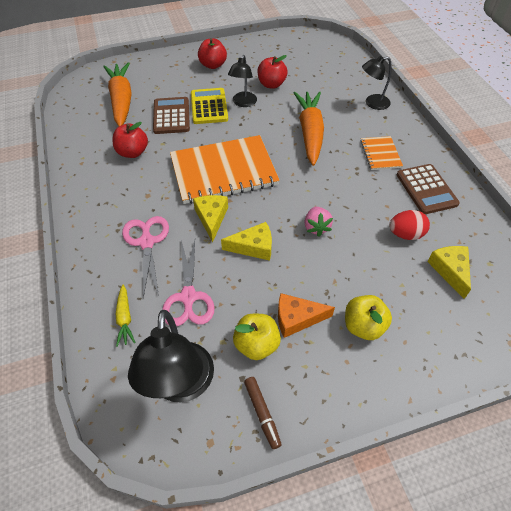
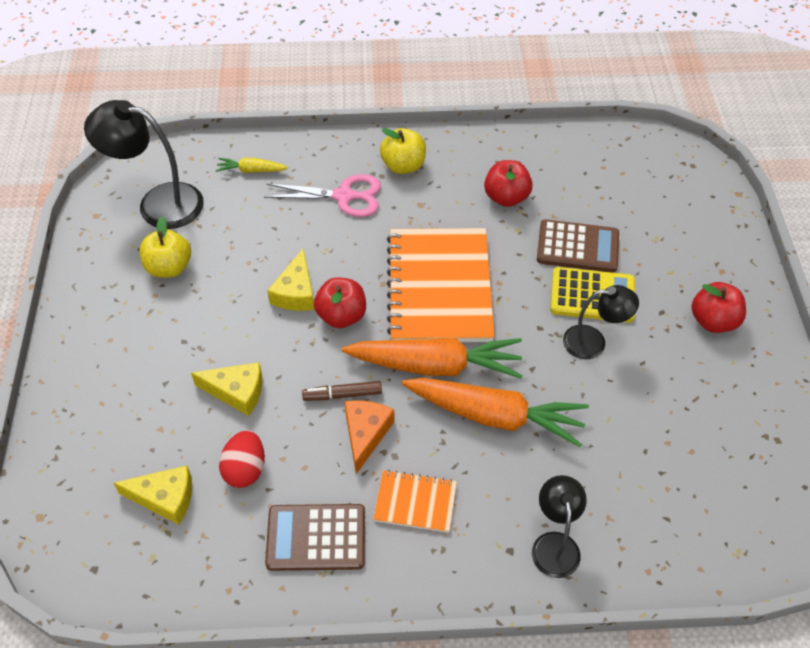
camera: 105 degrees right, 0 degrees up
(121, 100) = (628, 195): orange carrot -> orange carrot (436, 365)
(188, 297) = (253, 222): pink scissors -> none
(211, 218) = (358, 260): yellow cheese -> yellow cheese (237, 392)
(243, 103) = (593, 342): black lamp -> black lamp turned 150 degrees clockwise
(262, 413) = (99, 256): brown marker -> brown marker (342, 395)
(271, 84) = (641, 395): red apple -> red apple (341, 316)
(297, 318) = (181, 309): orange cheese -> orange cheese (365, 434)
(316, 227) = (300, 366): pink strawberry -> none
(363, 326) = (140, 369): yellow apple -> yellow apple (403, 166)

